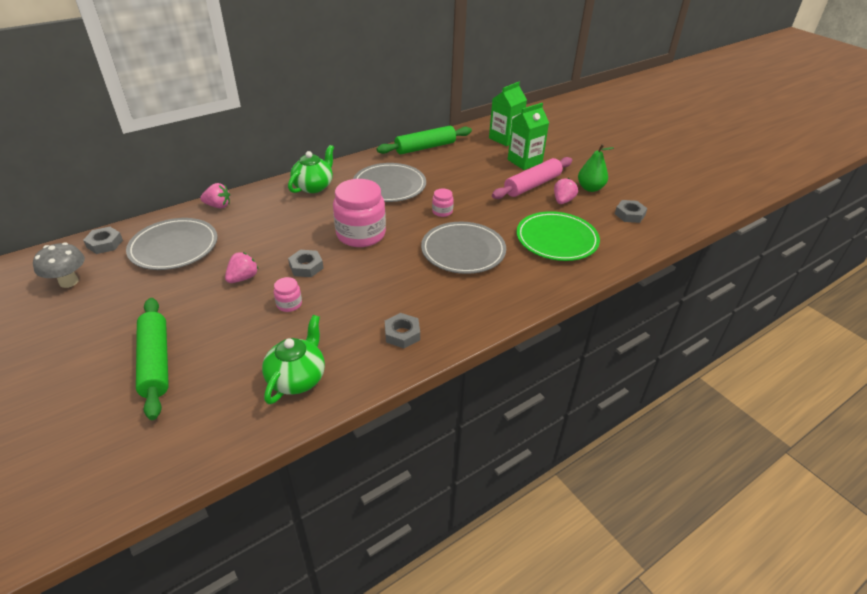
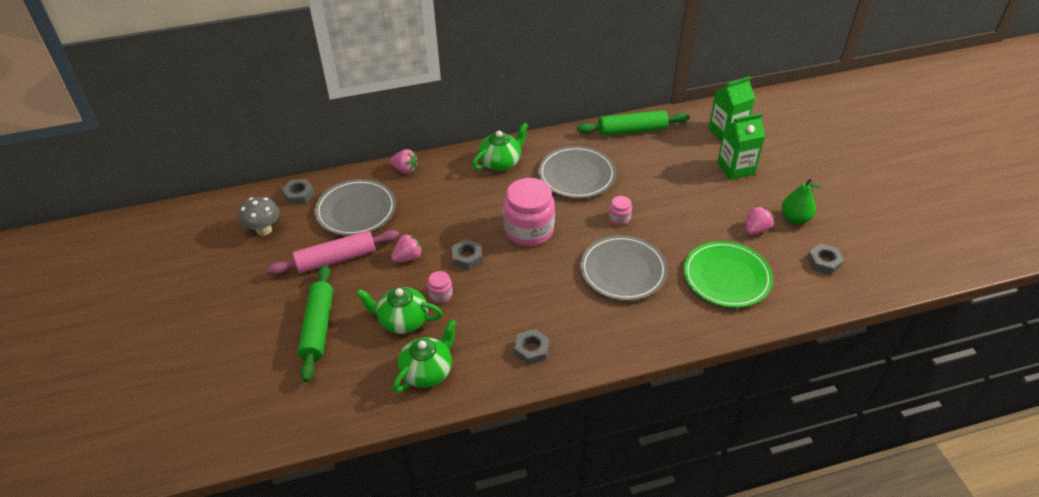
camera: 20 degrees right, 5 degrees up
(254, 336) = (402, 320): none -> green teapot
(532, 185) = (730, 202): pink rolling pin -> pink rolling pin (336, 259)

